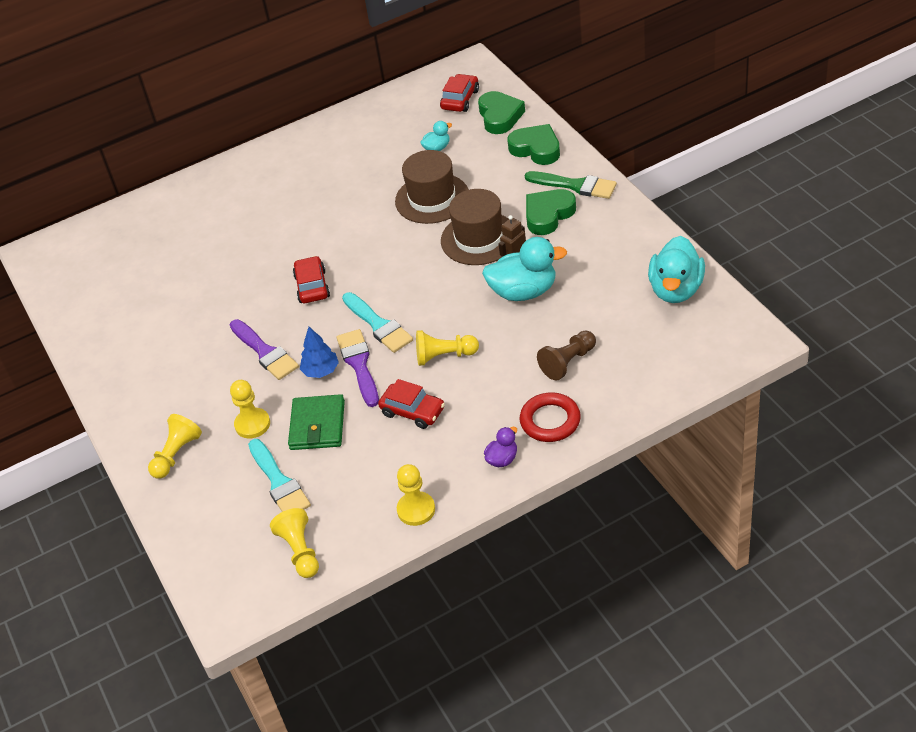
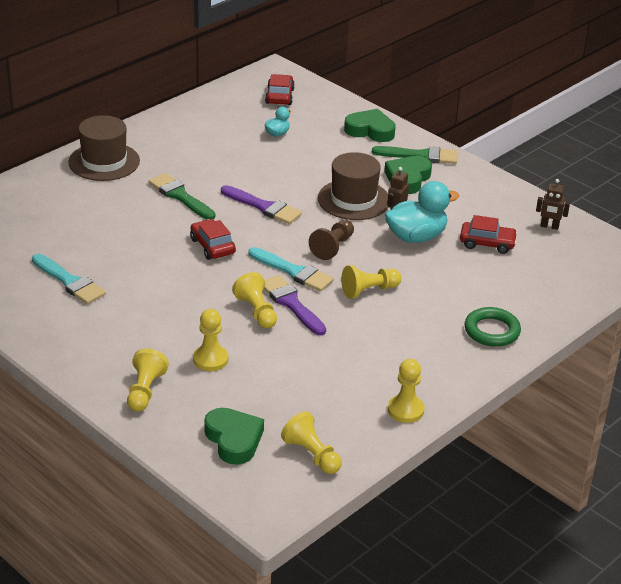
camera: 25 degrees left, 10 degrees down
(264, 352) = (192, 301): purple brush -> purple brush (263, 207)
(279, 482) = (261, 402): turquoise brush -> turquoise brush (69, 282)
(307, 222) = (180, 196): none -> green brush
(317, 425) = (276, 354): green wallet -> none
(321, 371) = (256, 311): blue tree -> yellow pawn
(413, 411) = (362, 335): red car -> red car (487, 243)
(432, 198) = (293, 172): brown hat -> brown hat (104, 162)
(500, 116) = (324, 107): green heart -> green heart (234, 440)
(502, 459) = (464, 363): purple duck -> none
(550, 421) = (492, 331): red ring -> green ring
(568, 362) = (484, 286): brown pawn -> brown pawn (333, 247)
(676, 290) = (549, 226): turquoise duck -> brown robot

